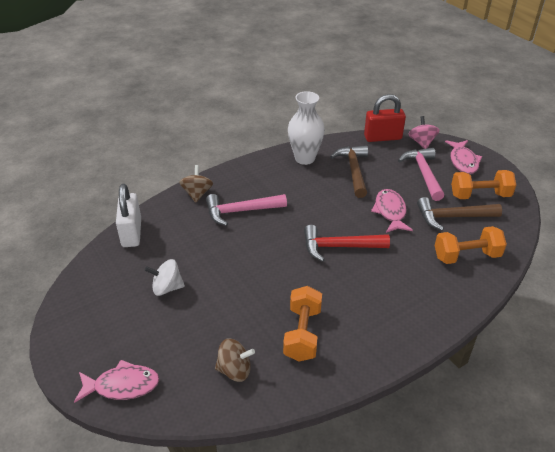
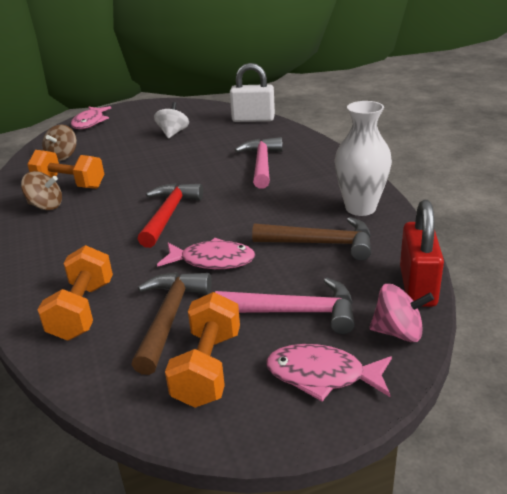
camera: 105 degrees right, 10 degrees down
(197, 194) = (302, 144): brown spinning top -> brown spinning top (46, 206)

